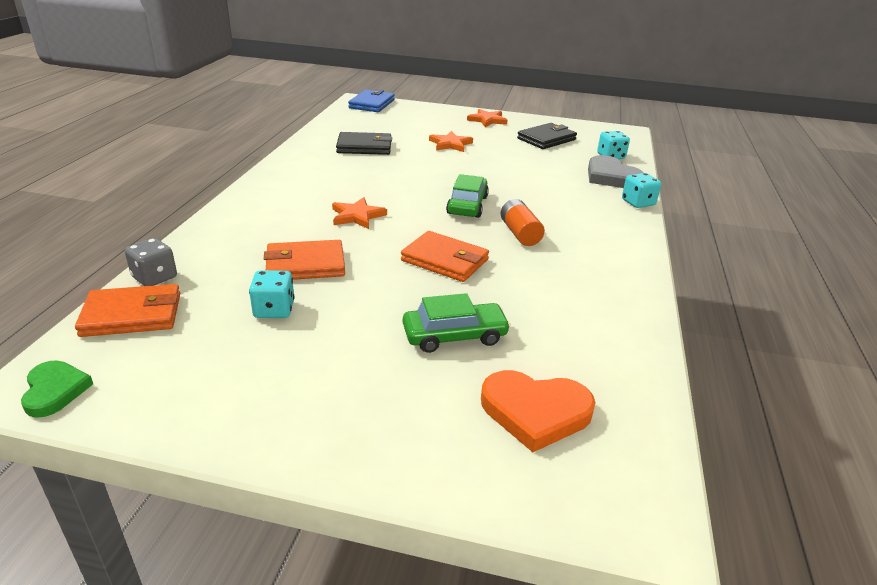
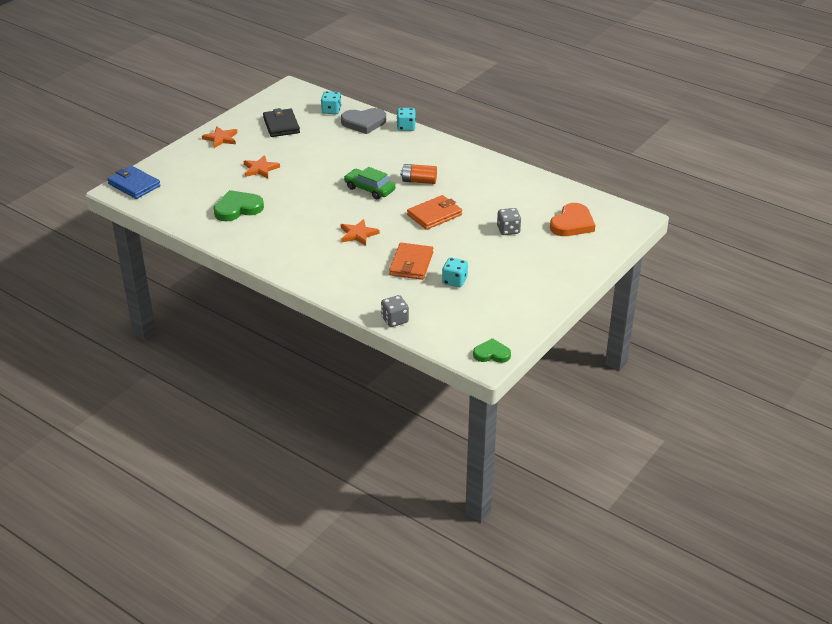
camera: 65 degrees left, 5 degrees up
(132, 315) = (433, 329): orange wallet -> none
(364, 147) = (237, 208): black wallet -> green heart
(454, 336) = (508, 230): green car -> grey dice

